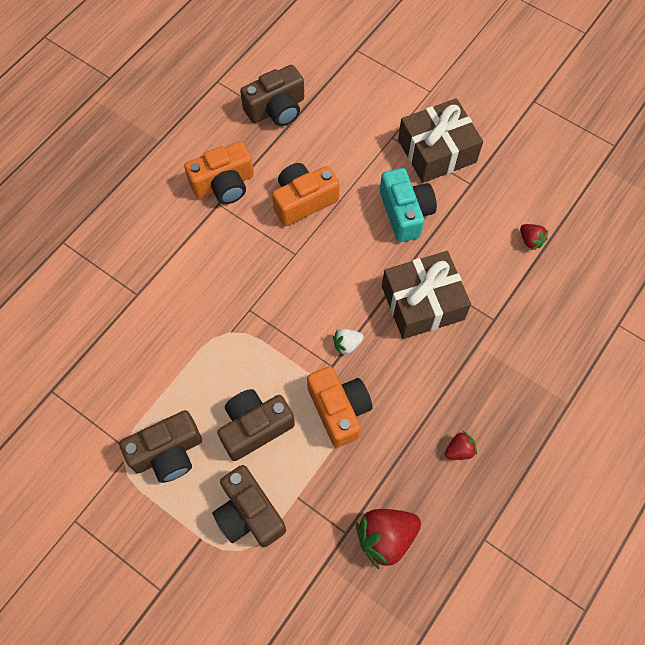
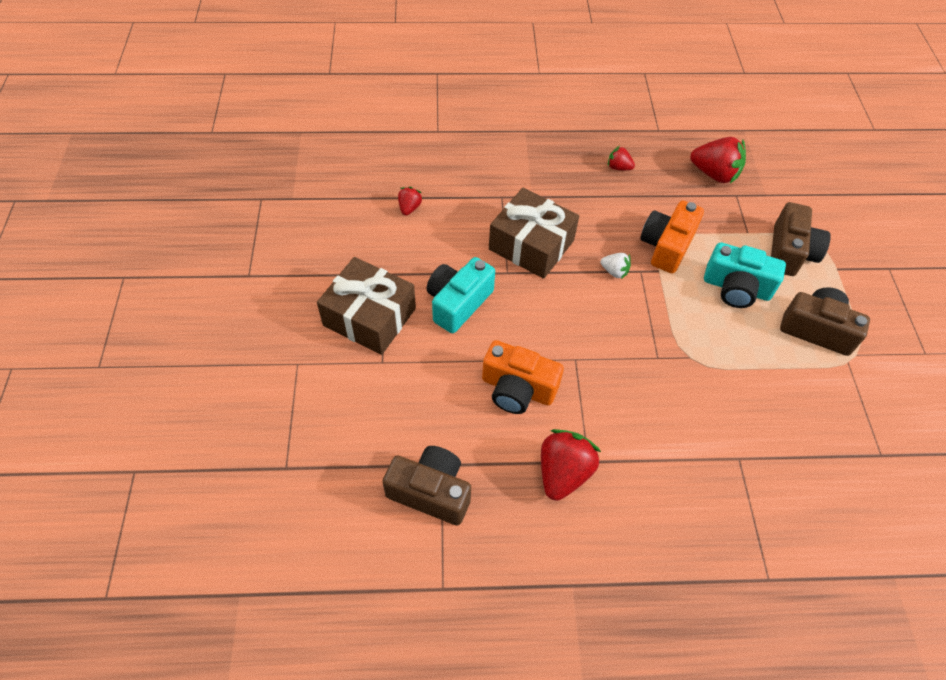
camera: 130 degrees left, 10 degrees down
(224, 184) = (563, 472): orange camera -> red strawberry
(255, 427) = (736, 288): brown camera -> turquoise camera

